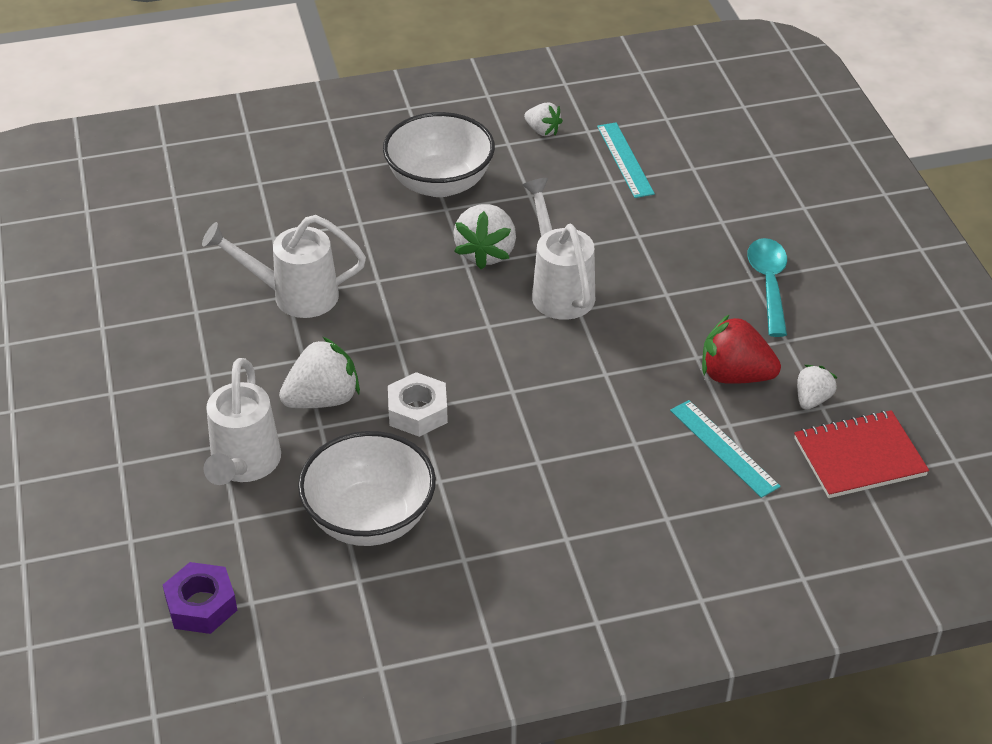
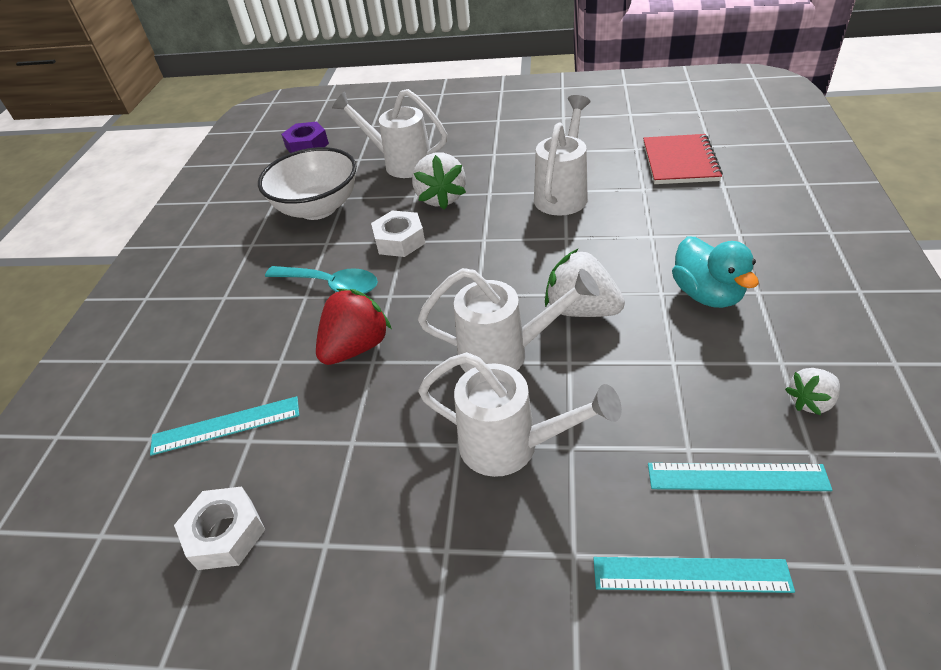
camera: 115 degrees right, 0 degrees up
(440, 183) = (707, 294): white bowl -> turquoise duck
(653, 265) = (512, 446): none -> white watering can
(706, 174) = (690, 575): none -> turquoise ruler
(735, 375) = (305, 468): red strawberry -> red strawberry (356, 347)
(768, 284) = (428, 565): turquoise spoon -> turquoise spoon (331, 285)
(812, 399) = (225, 534): white strawberry -> white nut
(859, 457) = (123, 547): red notebook -> red notebook (680, 162)

